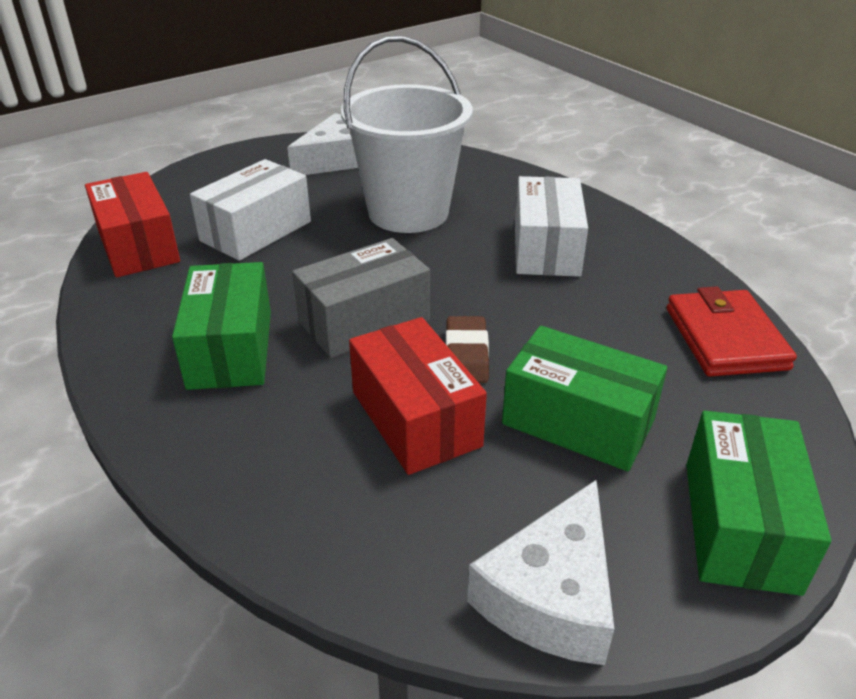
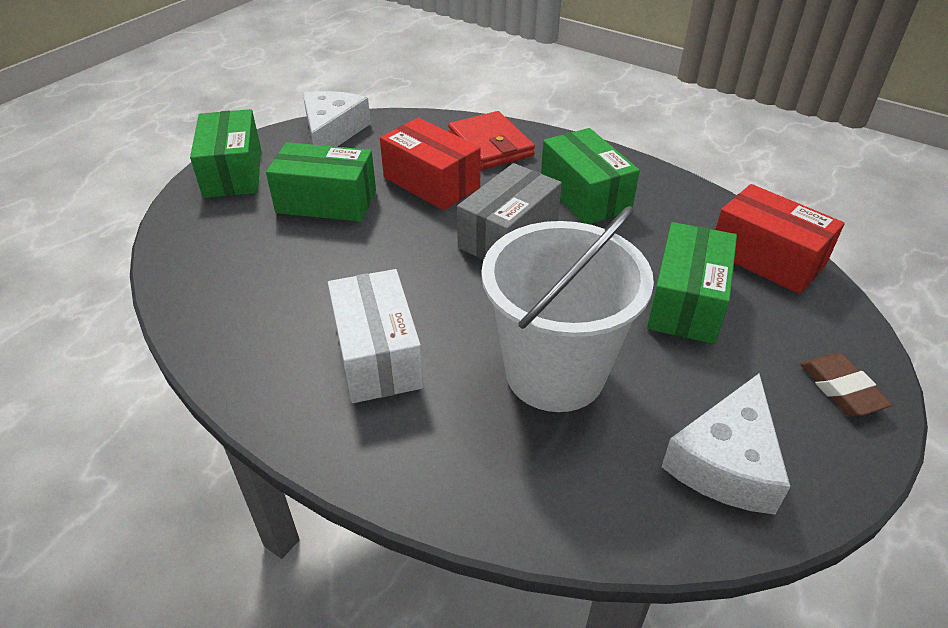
camera: 160 degrees right, 5 degrees up
(256, 231) = (686, 302): white box -> green box
(466, 355) = (416, 227): brown eraser -> brown eraser (841, 389)
(725, 338) = (205, 287): red wallet -> red wallet (490, 145)

